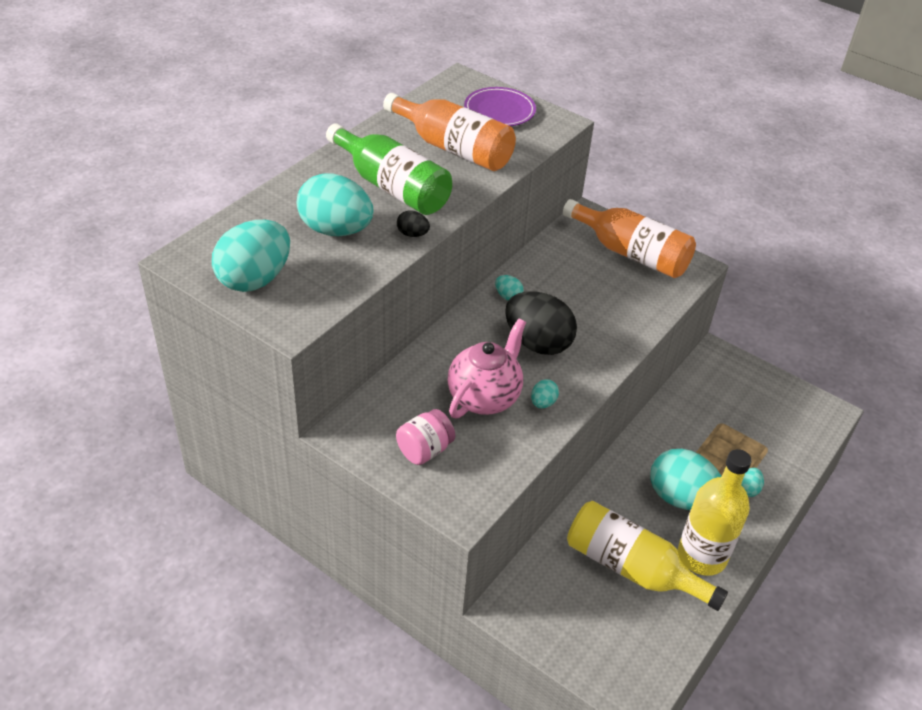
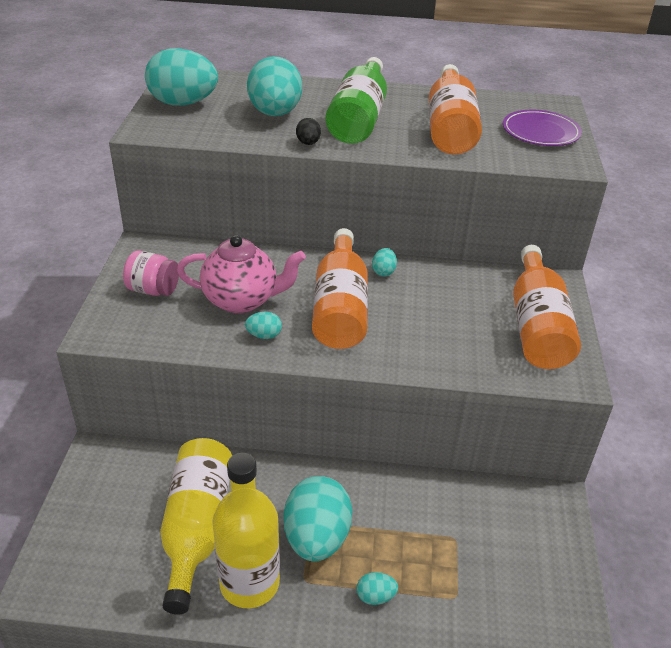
camera: 60 degrees right, 5 degrees down
(537, 343) = (340, 307): black egg -> orange bottle

